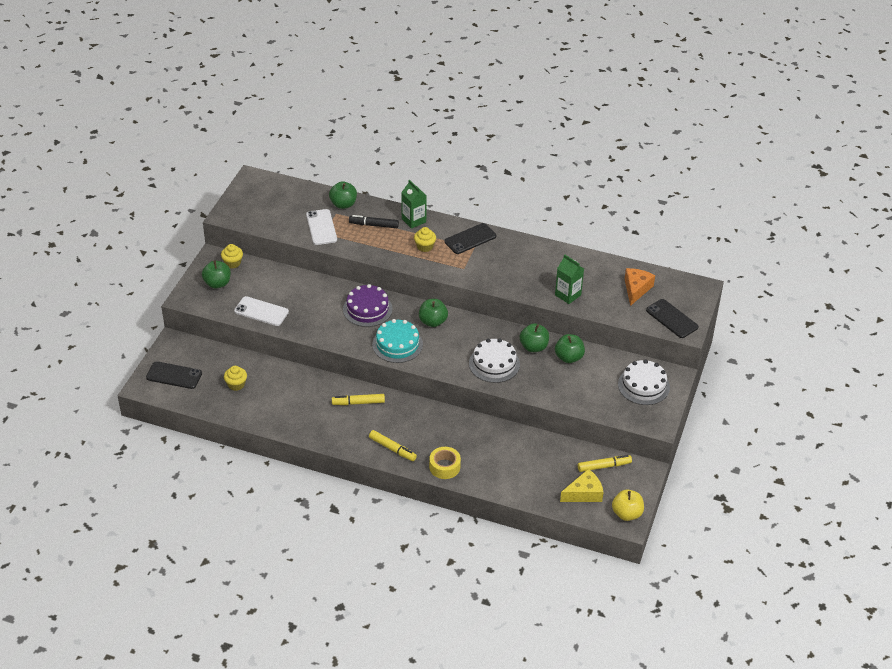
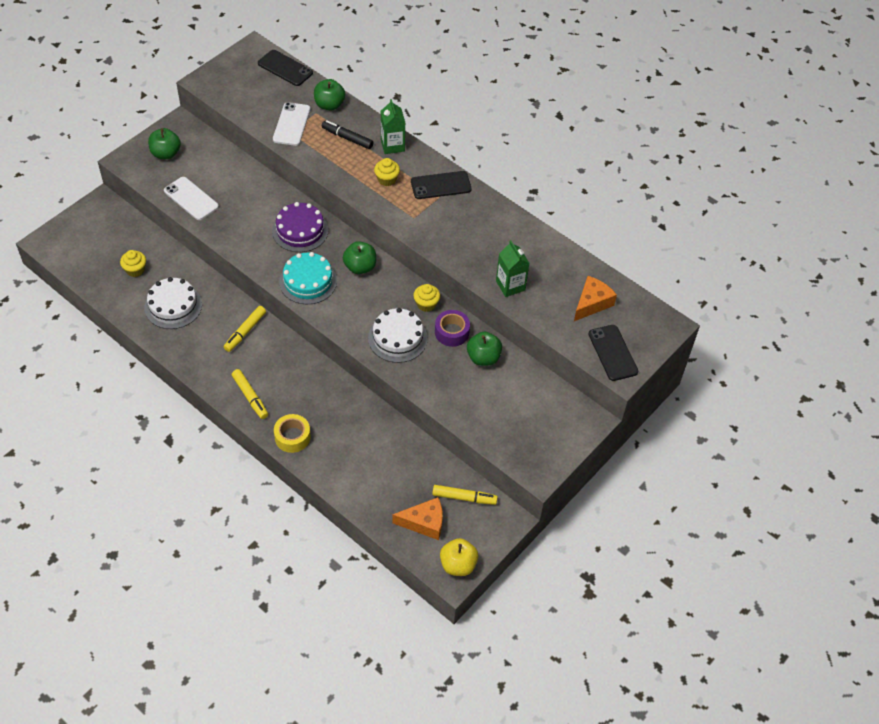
camera: 20 degrees right, 10 degrees up
(174, 375) = (81, 239): black phone -> black phone (285, 68)
(232, 263) = (194, 135): yellow cupcake -> yellow cupcake (426, 304)
(358, 403) = (245, 332): yellow marker -> yellow marker turned 75 degrees counterclockwise
(533, 347) = (452, 332): green apple -> purple tape
(584, 493) = (424, 523): yellow cheese -> orange cheese
(643, 386) = (548, 420): white cake -> white cake (173, 306)

